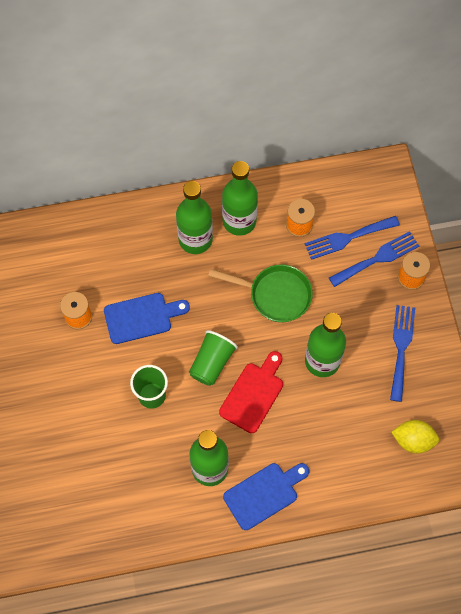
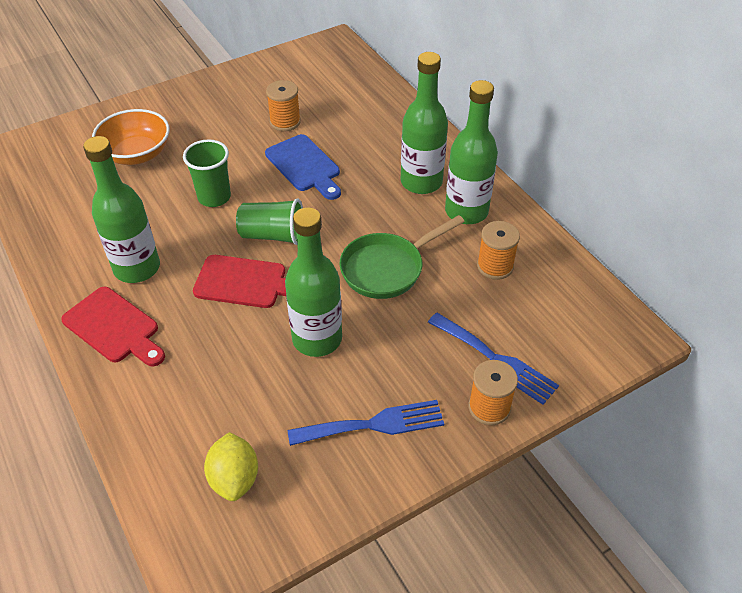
camera: 70 degrees right, 20 degrees down
(71, 446) = (137, 154): none -> orange bowl
(264, 494) = (114, 327): blue cutting board -> red cutting board
(275, 295) = (387, 268): green pan -> green pan turned 60 degrees clockwise
(347, 238) = (506, 319): blue fork -> none

